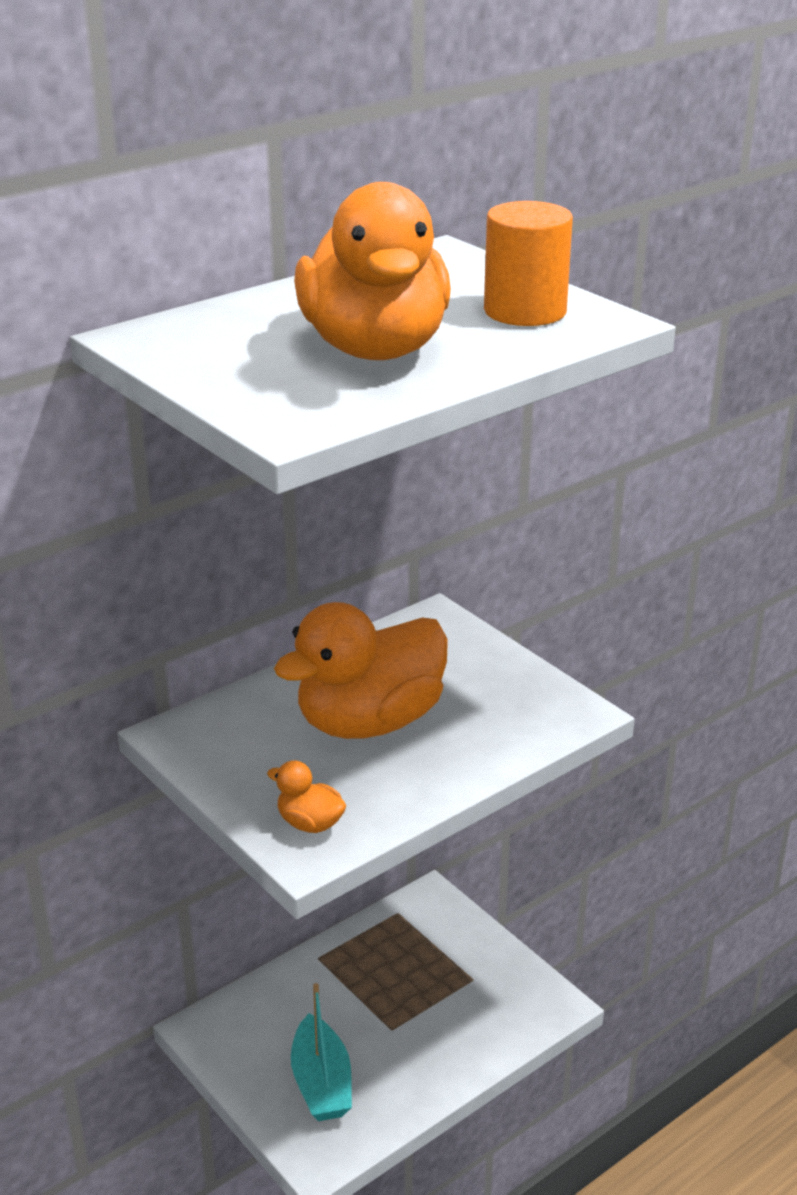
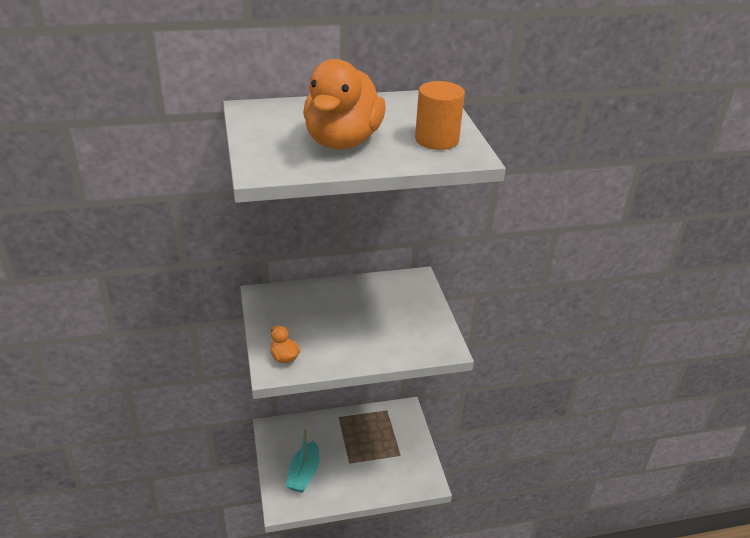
camera: 25 degrees right, 5 degrees up
(369, 722) = (347, 319): orange duck -> none

